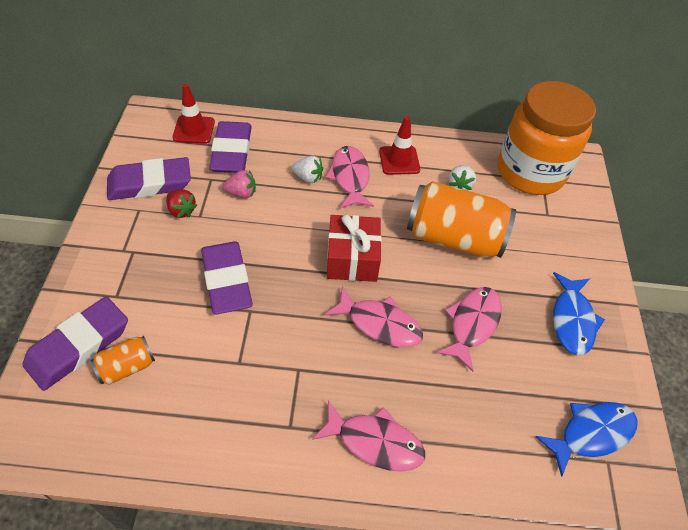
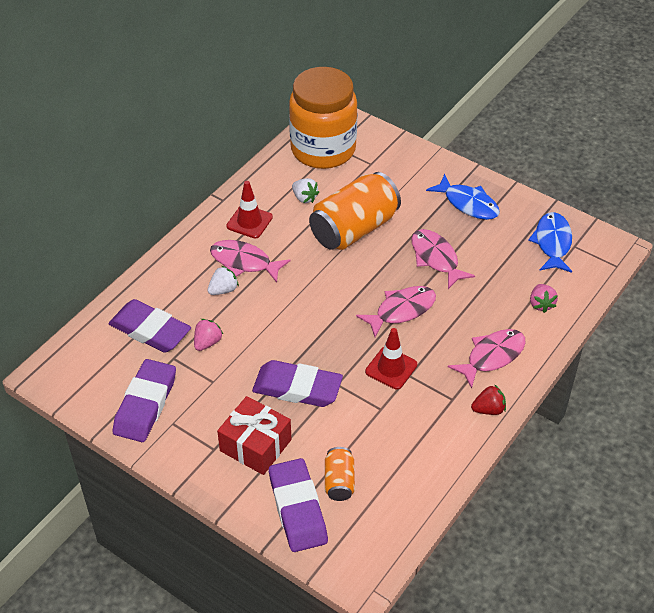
camera: 55 degrees left, 5 degrees down
(181, 210) = (197, 392): red strawberry -> red strawberry (488, 409)
(194, 130) = (98, 348): red traffic cone -> red traffic cone (391, 368)
(352, 259) = (331, 299): red gift -> red gift (255, 445)
(488, 462) = (541, 304): none -> pink strawberry

